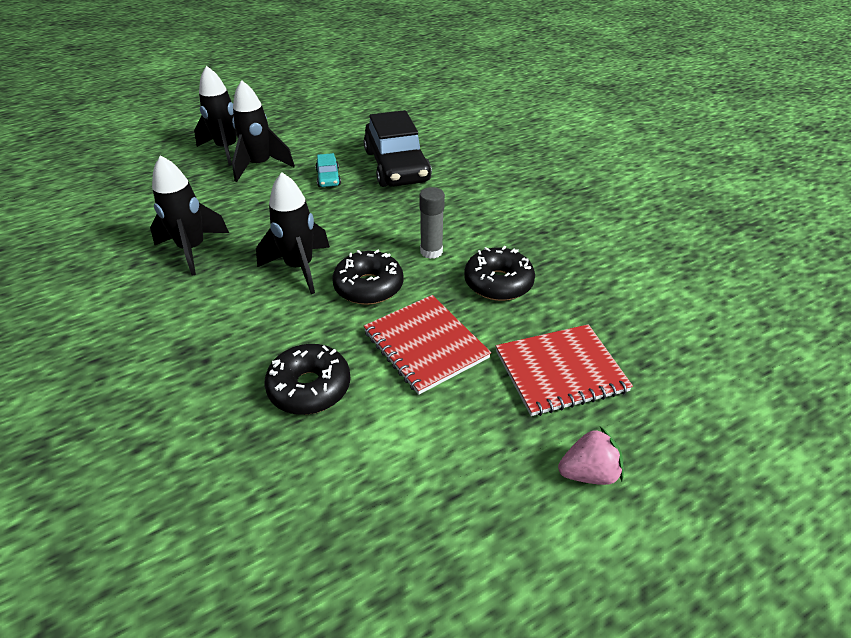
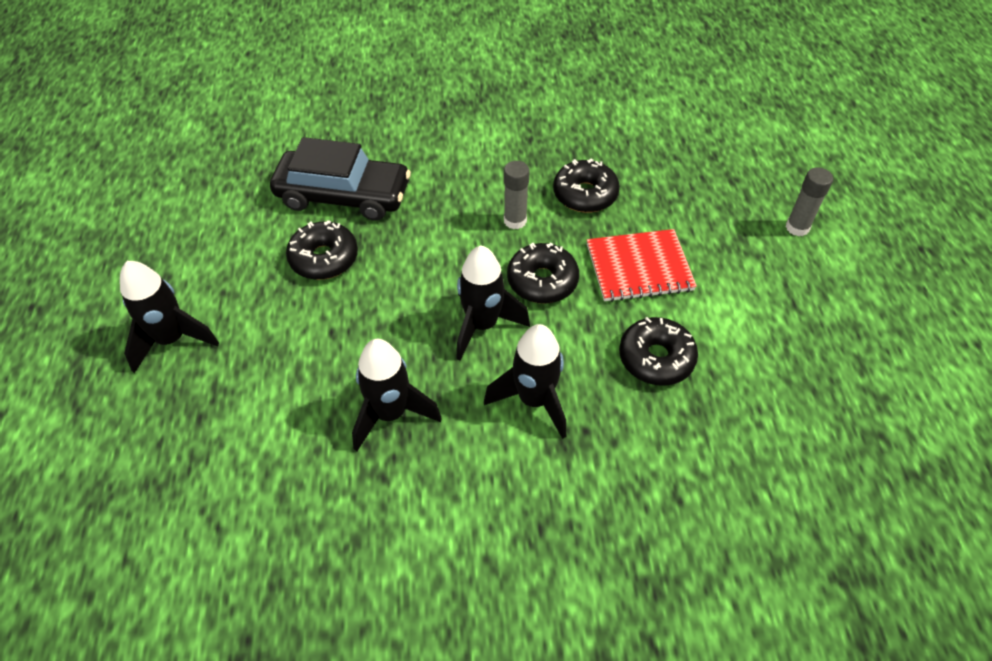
camera: 65 degrees left, 10 degrees up
(260, 166) = (245, 314): black rocket -> black rocket (534, 400)
(328, 178) = (324, 258): turquoise car -> black donut
(560, 371) = (703, 201): red notebook -> none
(588, 472) = (797, 227): pink strawberry -> grey glue stick

